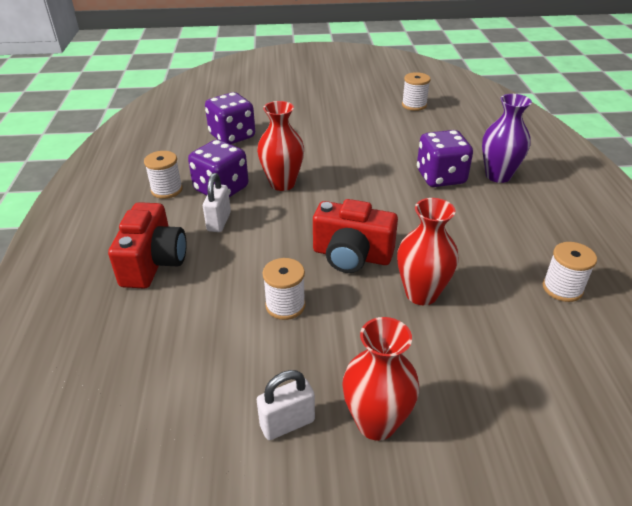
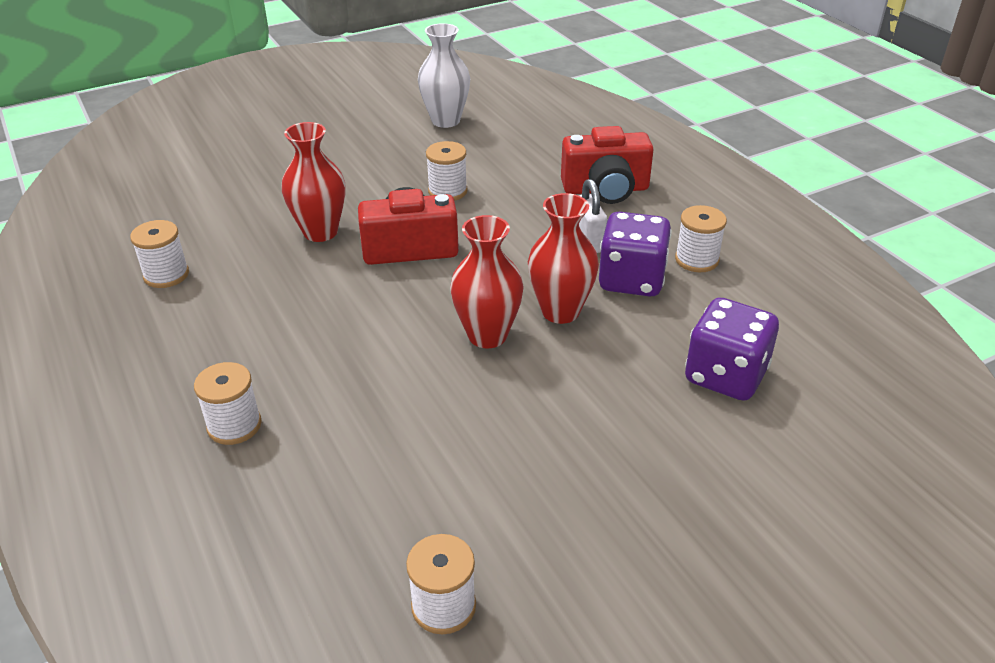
camera: 155 degrees right, 0 degrees up
(153, 262) = (605, 189): red camera -> red camera turned 75 degrees counterclockwise
(208, 431) = (445, 121): none -> white vase
(287, 423) = (395, 135): white padlock -> none
(376, 422) = (332, 149): red vase -> red vase (487, 335)
(440, 177) = (331, 393): purple dice -> none
(498, 176) = (234, 425): purple vase -> white spool

